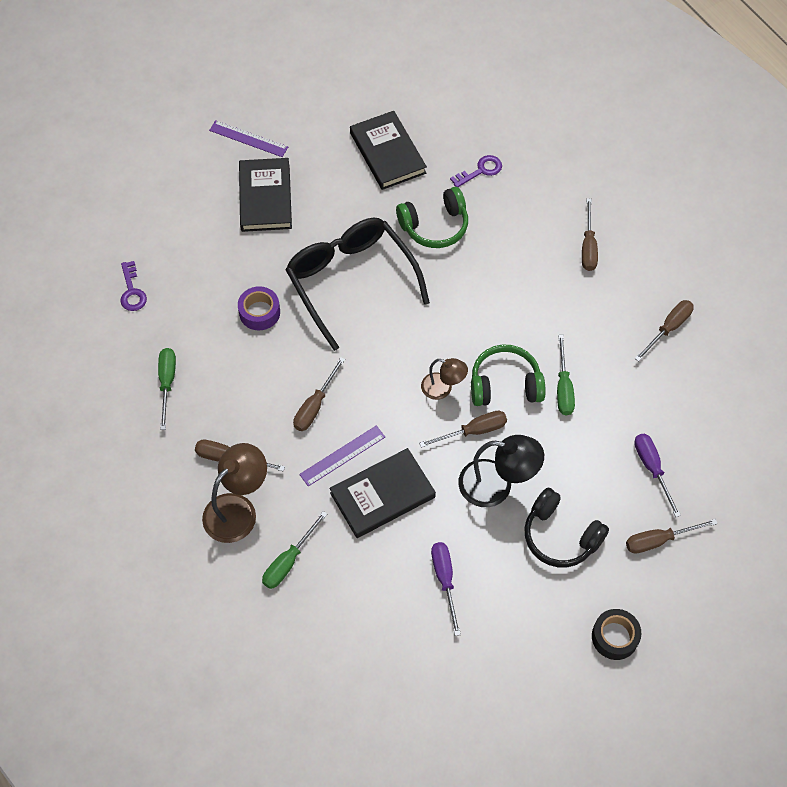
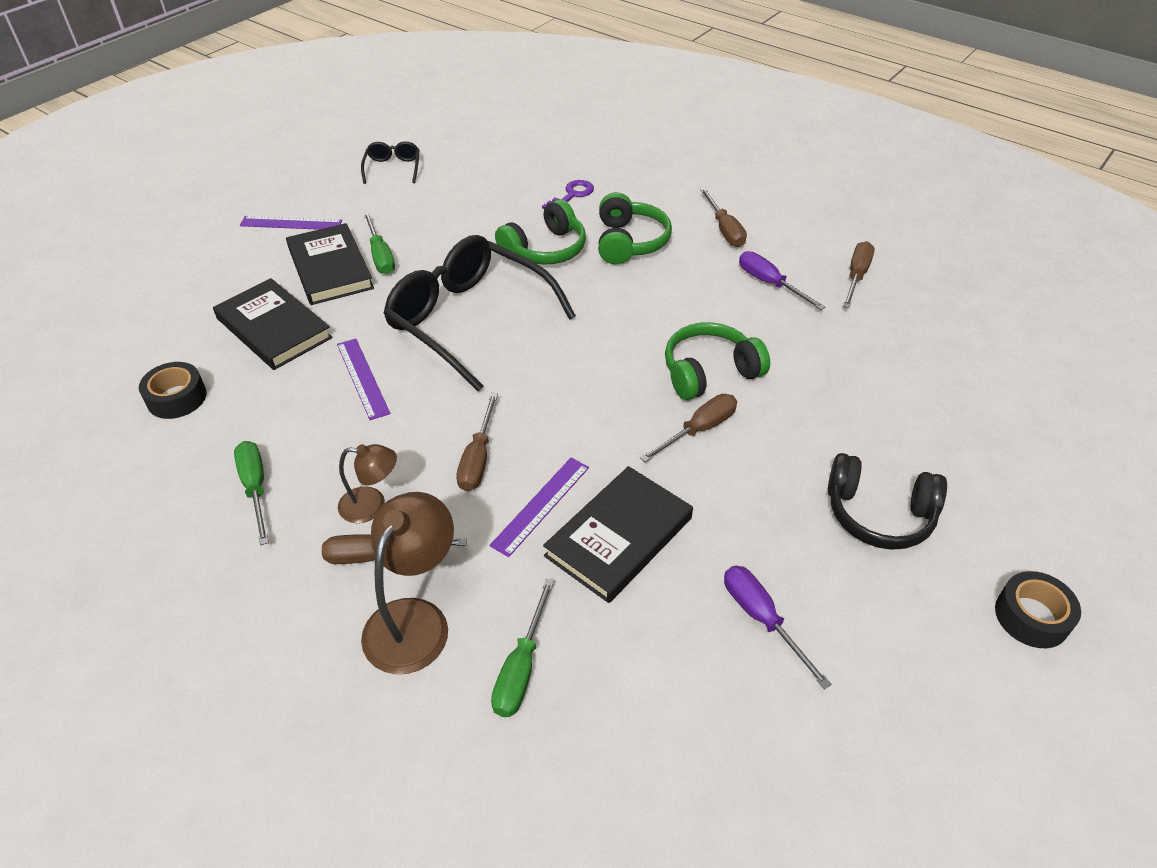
camera: 20 degrees left, 15 degrees down
(132, 291) = (177, 398): purple key -> black tape
(259, 312) = (363, 378): purple tape -> purple ruler
(346, 95) = (393, 168): none -> black glasses
(387, 153) = (461, 202): black book -> black book (274, 328)
(443, 388) = (636, 396): brown lamp -> brown lamp (372, 505)
(496, 485) = (763, 481): black lamp -> none
(504, 237) = (629, 242): none -> green headphones
(563, 387) = (779, 357): green screwdriver -> green screwdriver (380, 256)
(652, 469) = (935, 409): purple screwdriver -> purple screwdriver (769, 283)
(659, 540) = (999, 482): brown screwdriver -> none

